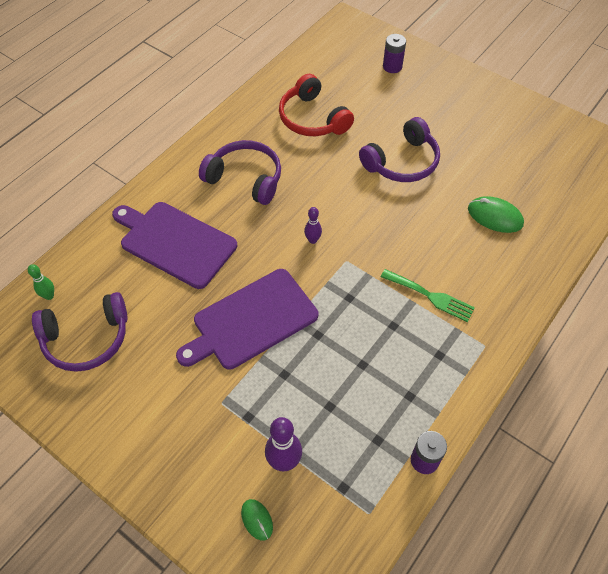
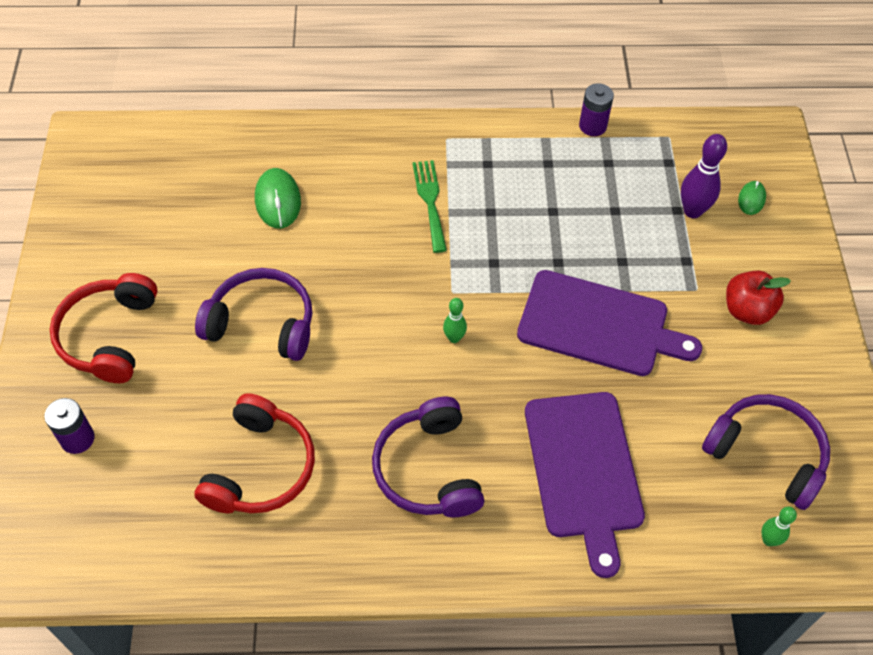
camera: 130 degrees left, 0 degrees up
(176, 420) = (747, 310): none -> red apple
(312, 240) = (454, 338): purple bowling pin -> green bowling pin
(448, 101) = (108, 336): none -> red headphones

